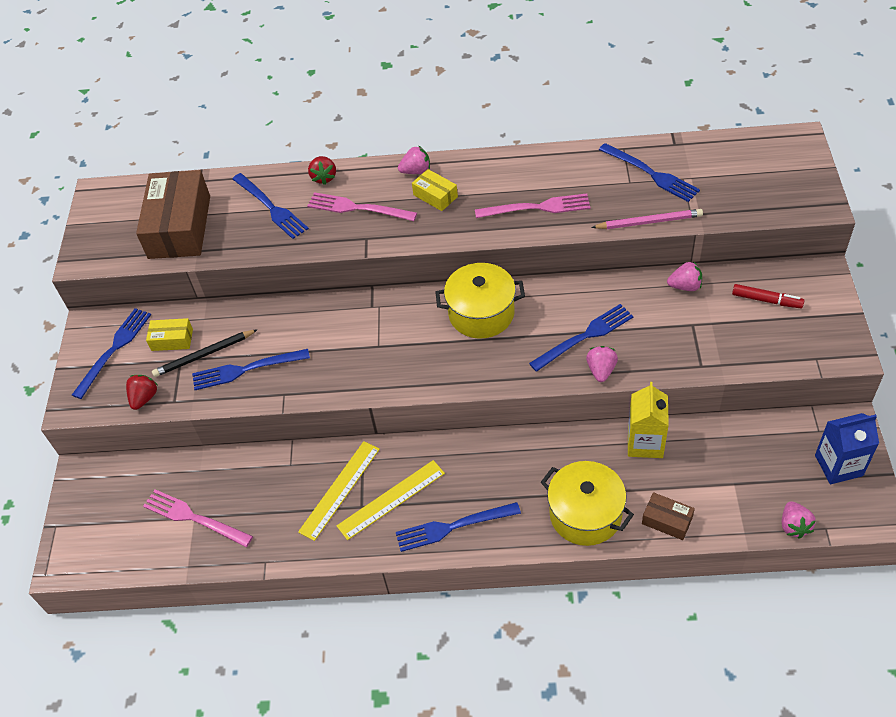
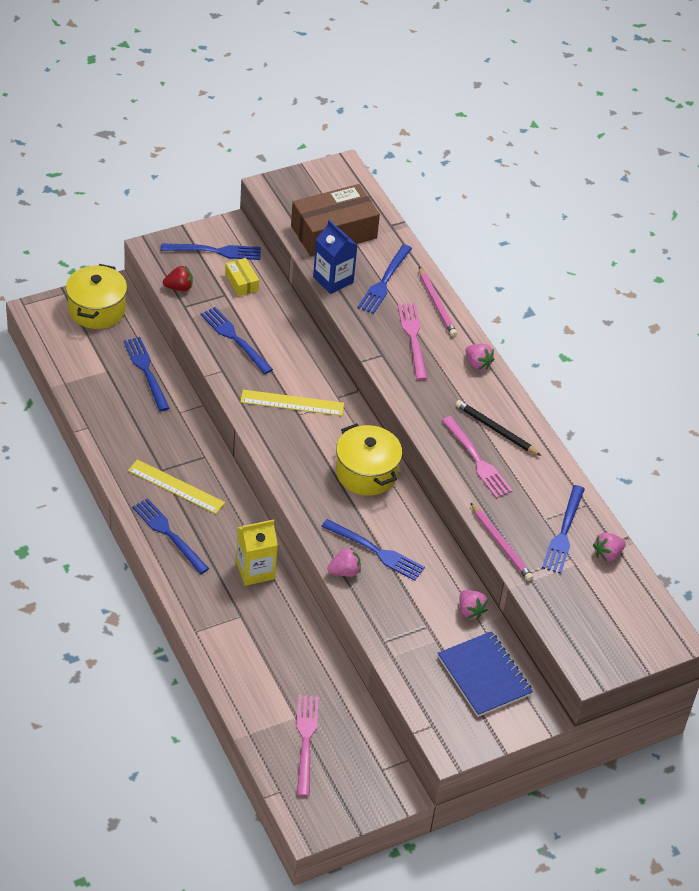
camera: 55 degrees right, 5 degrees down
(193, 517) = (106, 370): pink fork -> pink fork (305, 740)
(204, 355) = (236, 307): black pencil -> black pencil (496, 430)
(215, 479) = (145, 370): none -> blue fork
(324, 177) = (437, 304): red strawberry -> pink pencil
(339, 490) = (170, 451): yellow ruler -> yellow ruler (292, 403)
(435, 196) = (454, 386): yellow box -> none
(585, 514) = (219, 618): yellow pot -> yellow pot (97, 309)
(645, 442) = (309, 643): yellow carton -> yellow carton (255, 570)
(667, 520) = (237, 676): brown box -> none
(766, 300) = (484, 676): red marker -> blue notebook
(794, 526) = (271, 767): pink strawberry -> pink strawberry (607, 554)
(838, 465) = (350, 790): blue carton -> blue carton (333, 280)

